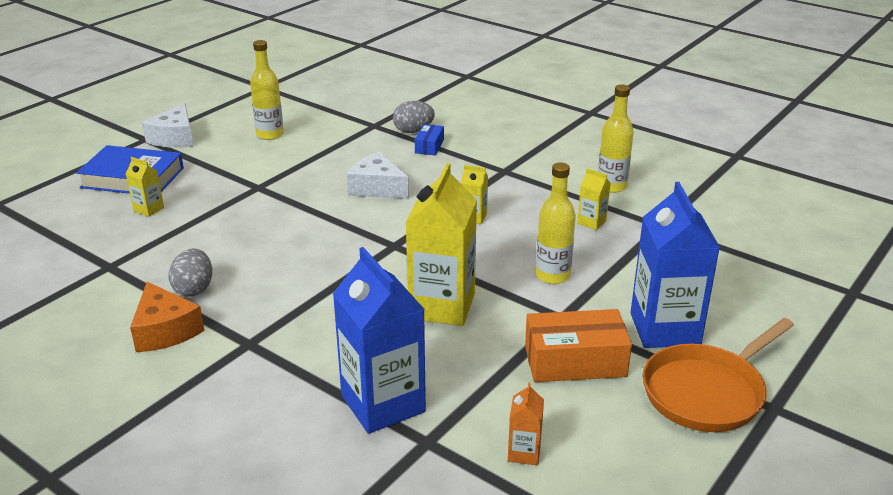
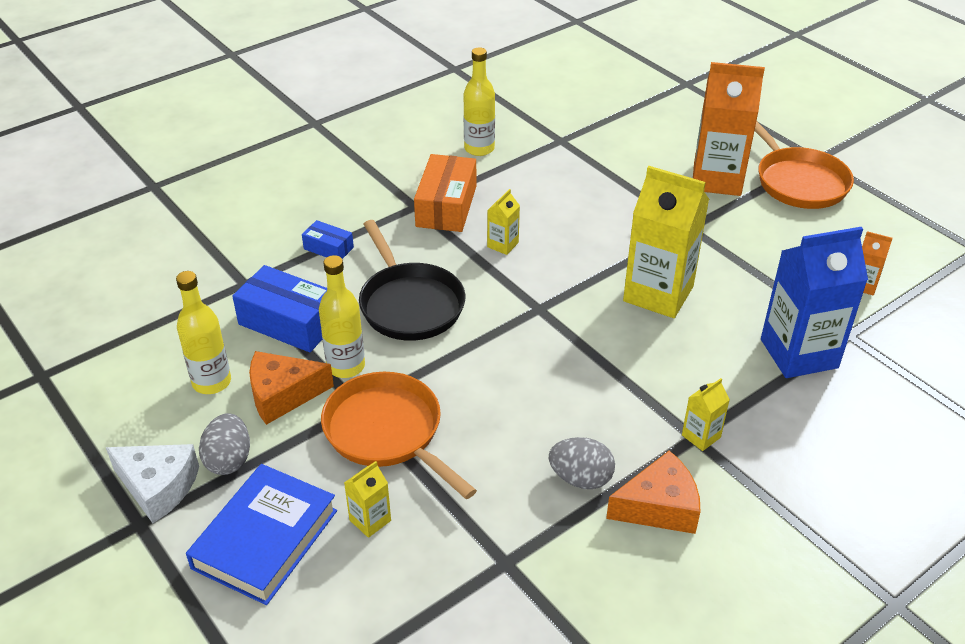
camera: 75 degrees left, 10 degrees up
(232, 202) = (388, 432): none -> orange pan
(263, 159) = (283, 395): none -> orange cheese
(338, 148) = (289, 322): none -> blue box
(377, 188) = (409, 304): white cheese -> black pan
(413, 131) = (280, 254): grey egg -> grey egg (229, 460)
(552, 276) = (624, 218): yellow bottle -> yellow bottle (346, 366)
(575, 361) = (752, 234): orange box -> orange box (446, 206)
(591, 222) = (541, 176): yellow carton -> yellow carton (701, 436)
(664, 329) = (717, 179): blue carton -> orange carton

